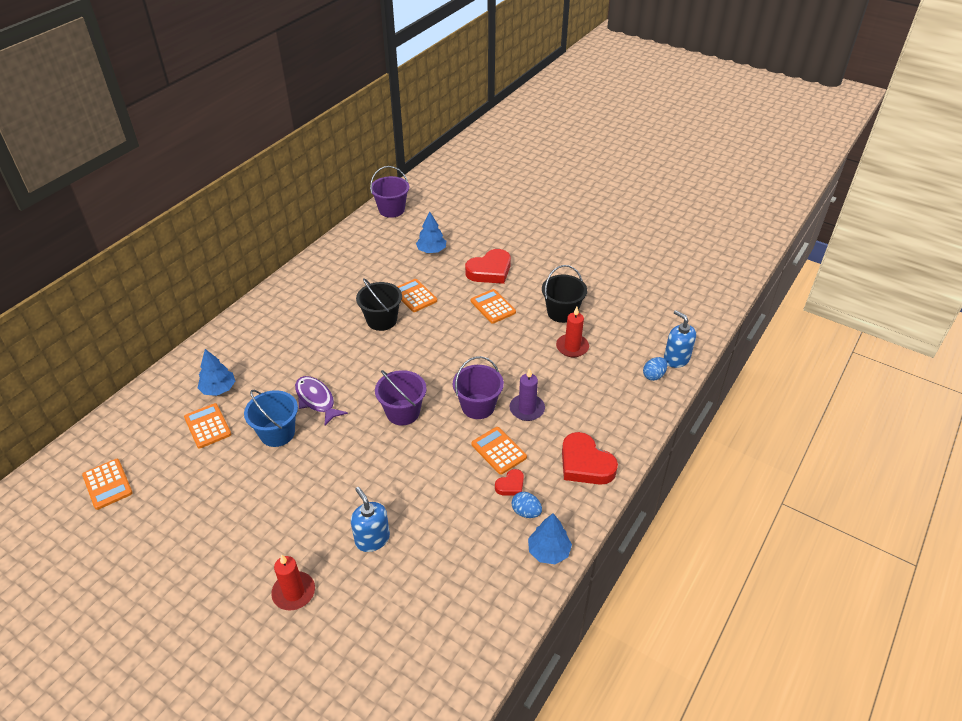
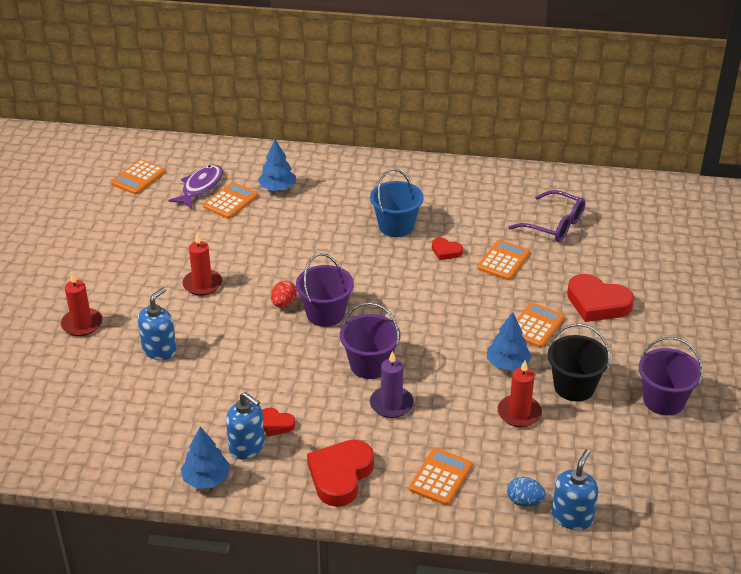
camera: 65 degrees right, 5 degrees down
(277, 433) = (247, 244): blue bucket -> blue bucket (396, 226)
(306, 481) = (202, 284): none -> red candle
(316, 400) = (304, 251): purple fish -> purple fish (200, 187)
(372, 434) = (284, 304): none -> red egg
(381, 320) = (446, 251): black bucket -> red heart
(391, 210) = (635, 191): purple bucket -> purple bucket (664, 400)
(396, 258) = (554, 225): none -> purple glasses
(431, 250) = (591, 246): blue tree -> blue tree (507, 364)
(498, 451) = (317, 400): orange calculator -> orange calculator (440, 477)
(526, 512) = (247, 447): blue egg -> blue soap dispenser

